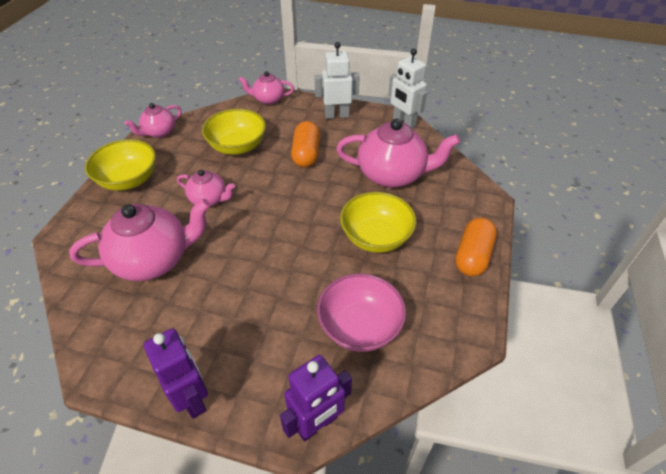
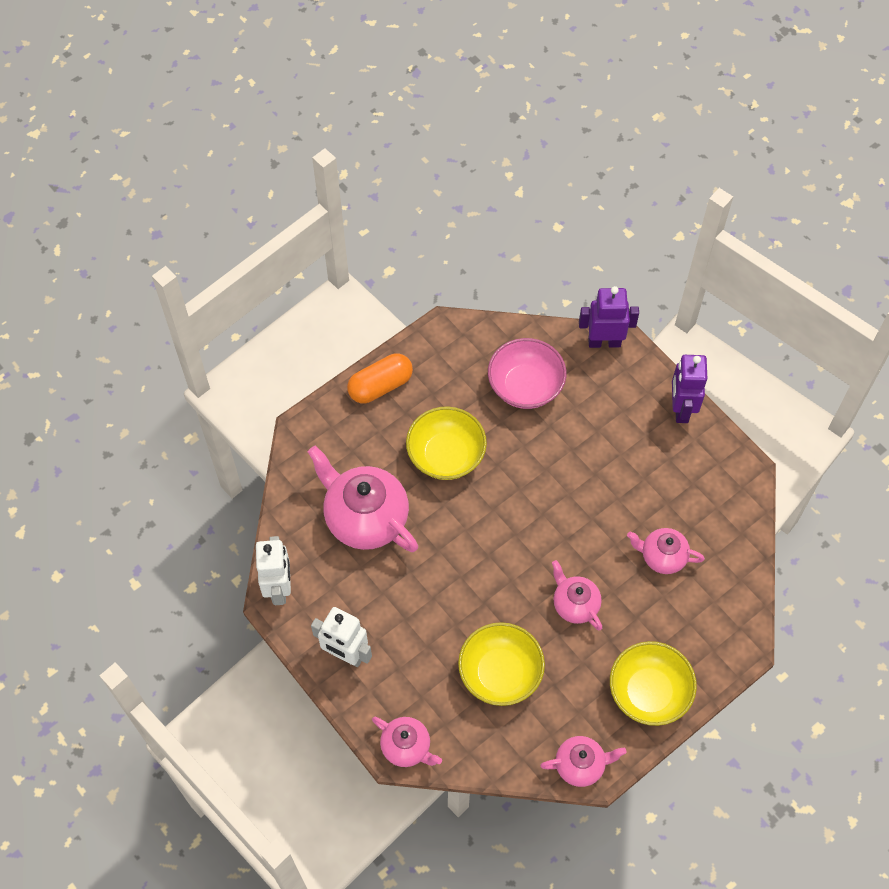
camera: 145 degrees left, 15 degrees up
(154, 260) = (662, 556): pink teapot -> pink teapot, size x0.55
(306, 154) = (431, 608): orange capsule -> none

